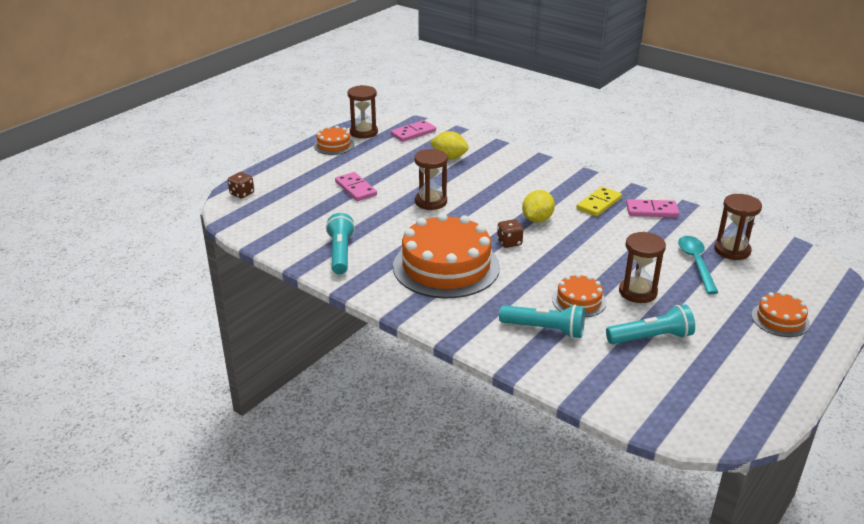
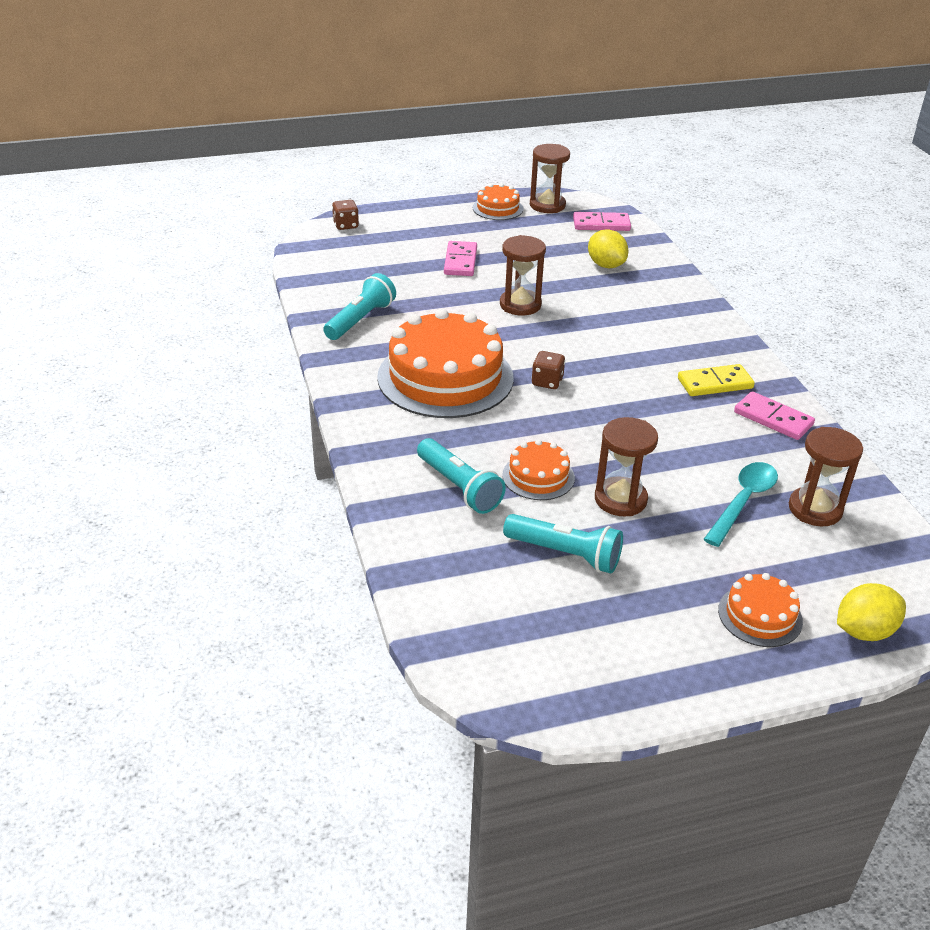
camera: 35 degrees right, 5 degrees up
(537, 219) = (613, 370): yellow lemon -> yellow lemon (864, 631)

